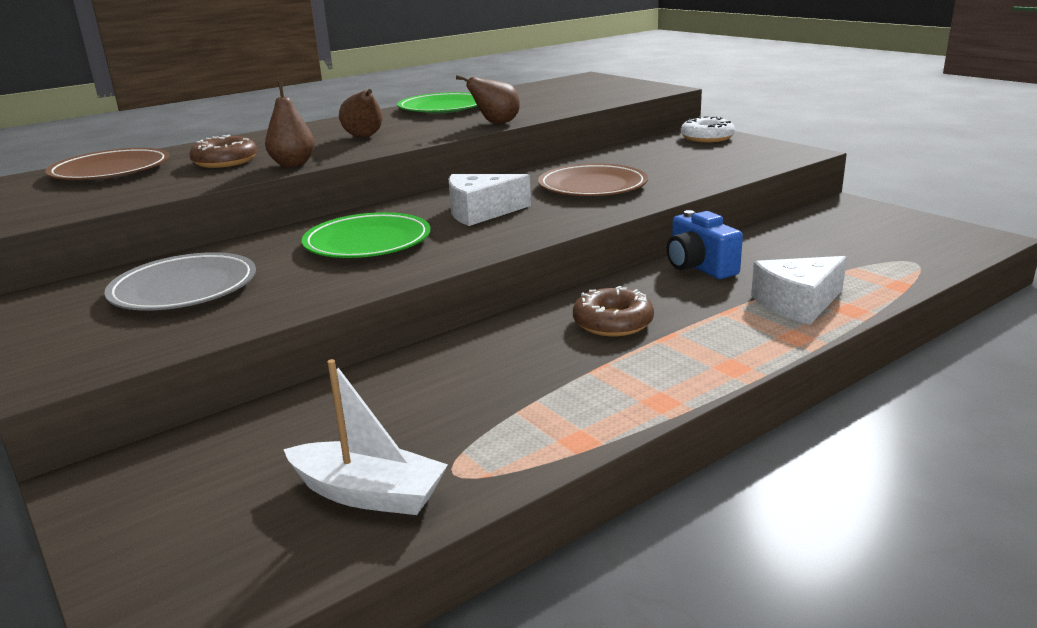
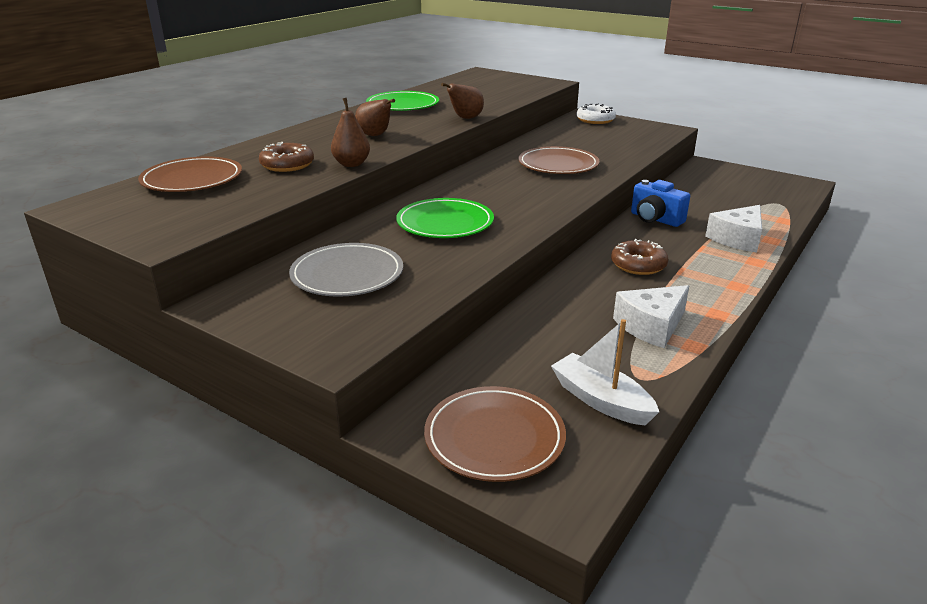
camera: 20 degrees left, 5 degrees up
(182, 517) = (494, 437): none -> brown plate
(368, 494) = (601, 400): white boat -> white boat turned 135 degrees counterclockwise
(481, 212) = (501, 192): white cheese -> white cheese (651, 326)

